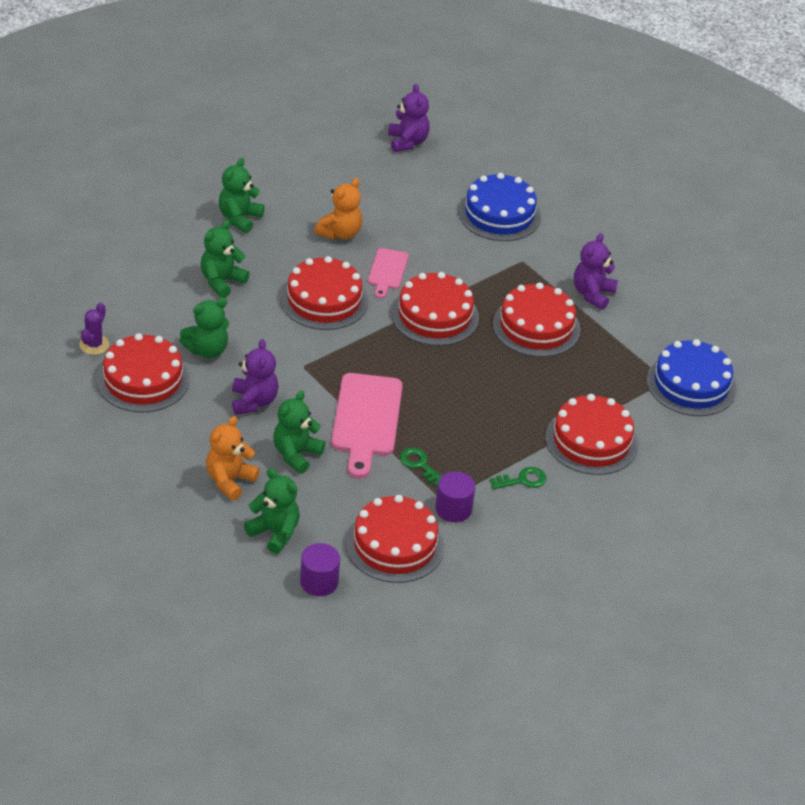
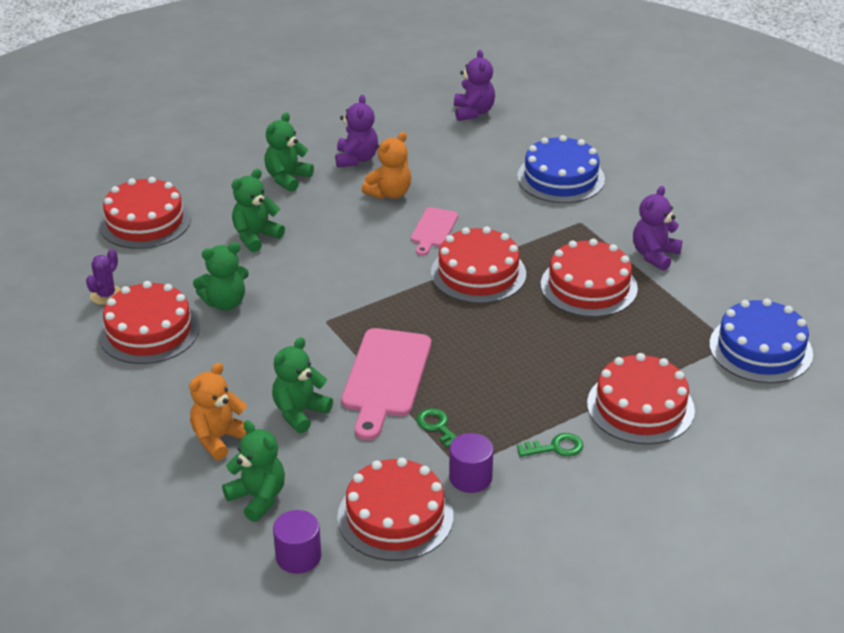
camera: 10 degrees right, 5 degrees down
(254, 401) = (264, 356): purple teddy bear -> purple teddy bear (356, 159)
(324, 300) = (360, 256): red cake -> red cake (145, 221)

